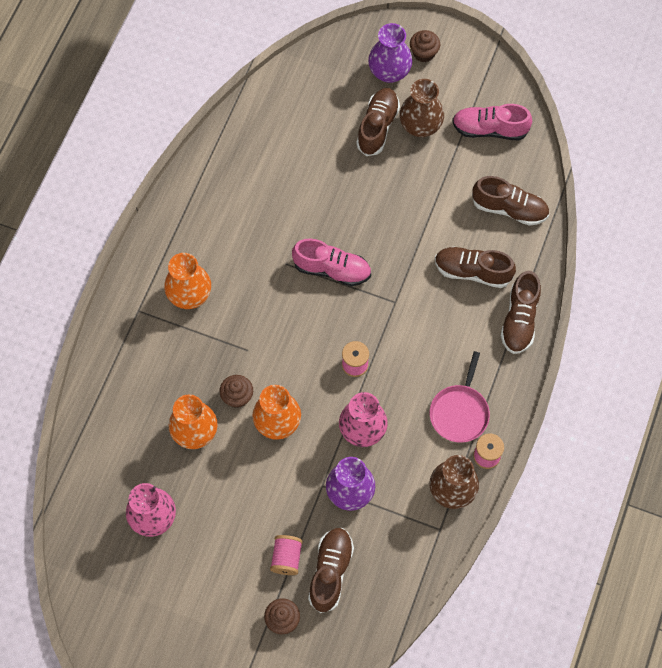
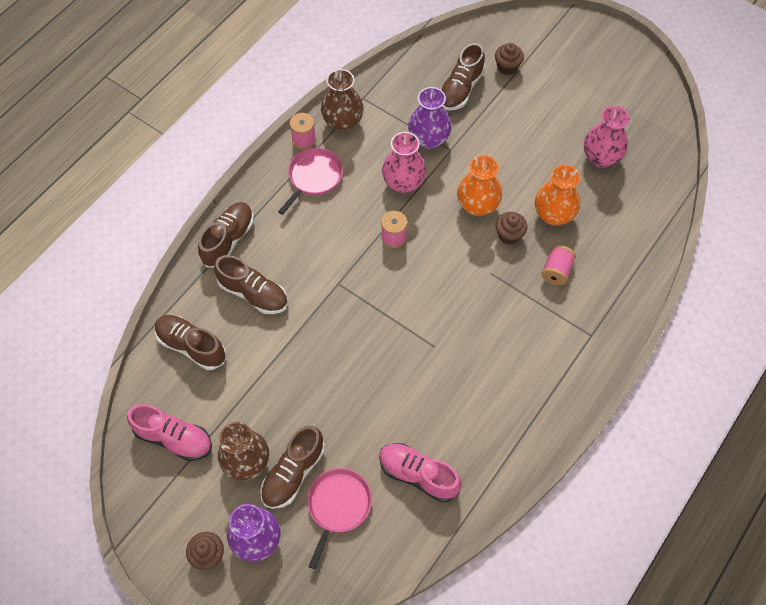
camera: 165 degrees left, 5 degrees down
(190, 295) = (537, 338): orange vase -> none
(286, 558) = (494, 105): pink spool -> pink spool (556, 271)
(332, 111) = (338, 506): none -> pink pan
(332, 269) = (389, 329): pink shoe -> pink shoe (418, 475)

